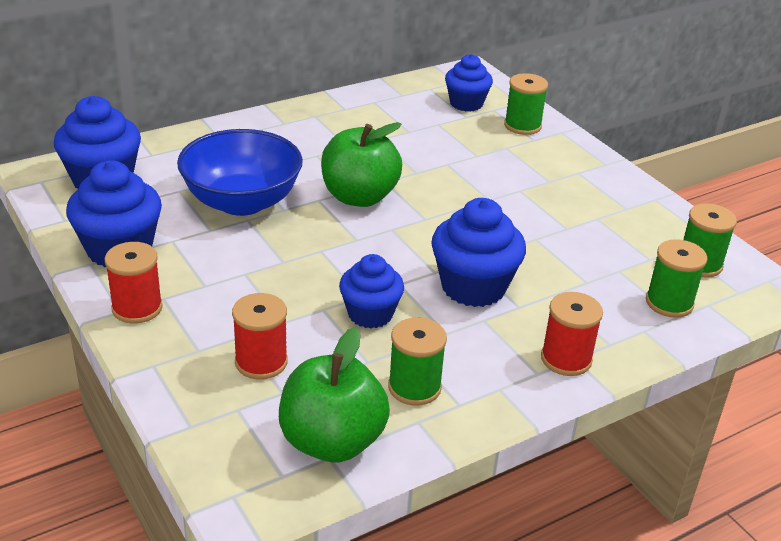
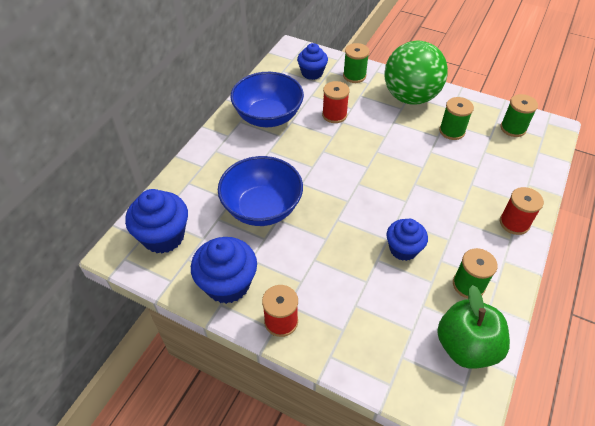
camera: 30 degrees left, 15 degrees up
(261, 362) = (383, 317): red spool -> red spool (334, 115)
(355, 124) = (268, 117): none -> blue bowl
(359, 197) = (321, 169): green apple -> none
(473, 287) = (433, 201): blue cupcake -> none
(577, 174) = (410, 97): none -> green ball
(669, 303) = (523, 160): green spool -> green spool (452, 131)

